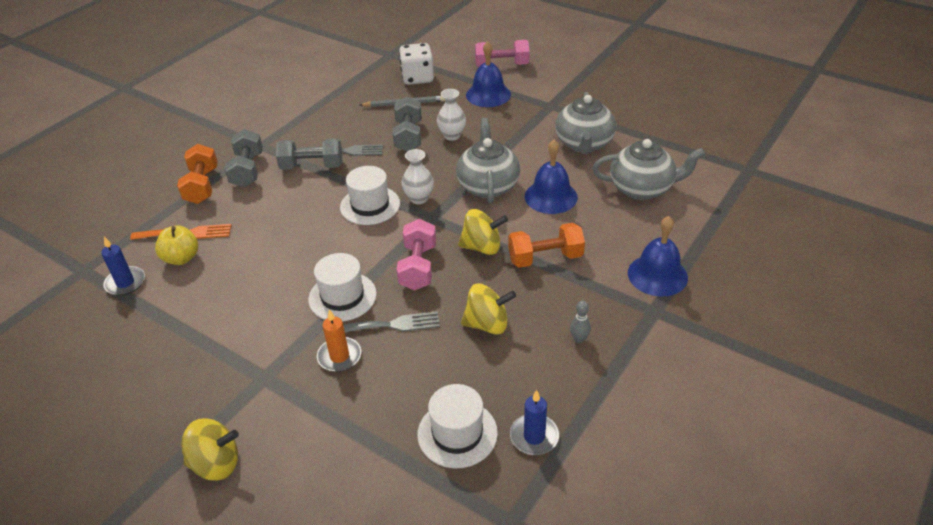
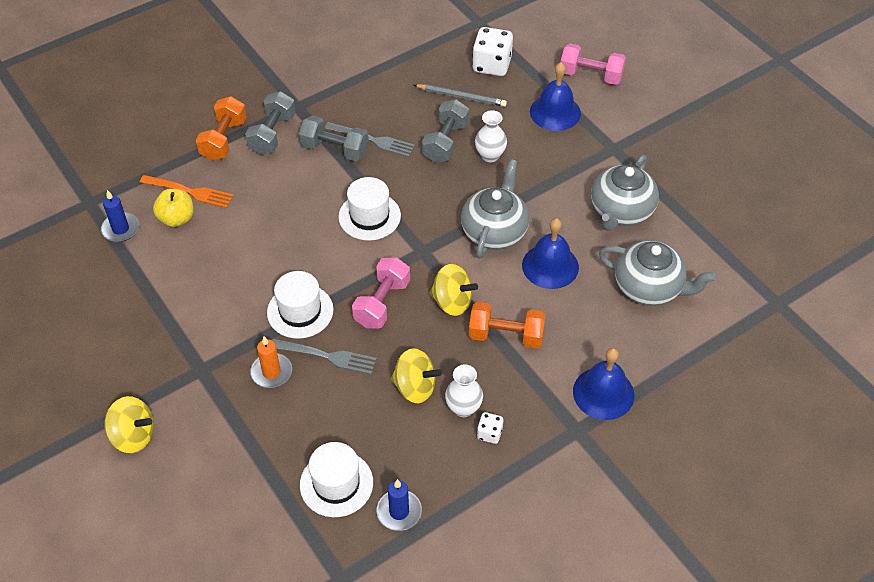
camera: 20 degrees right, 10 degrees up
(419, 198) = (419, 224): white vase -> white vase (463, 408)
(579, 339) = (489, 433): grey bowling pin -> white dice

